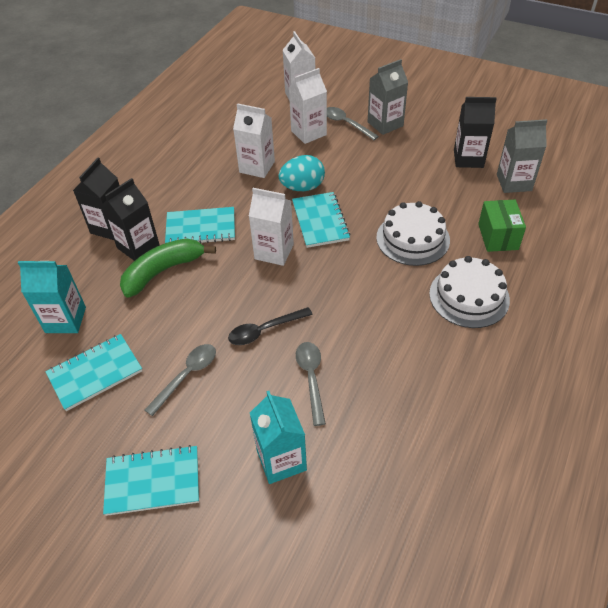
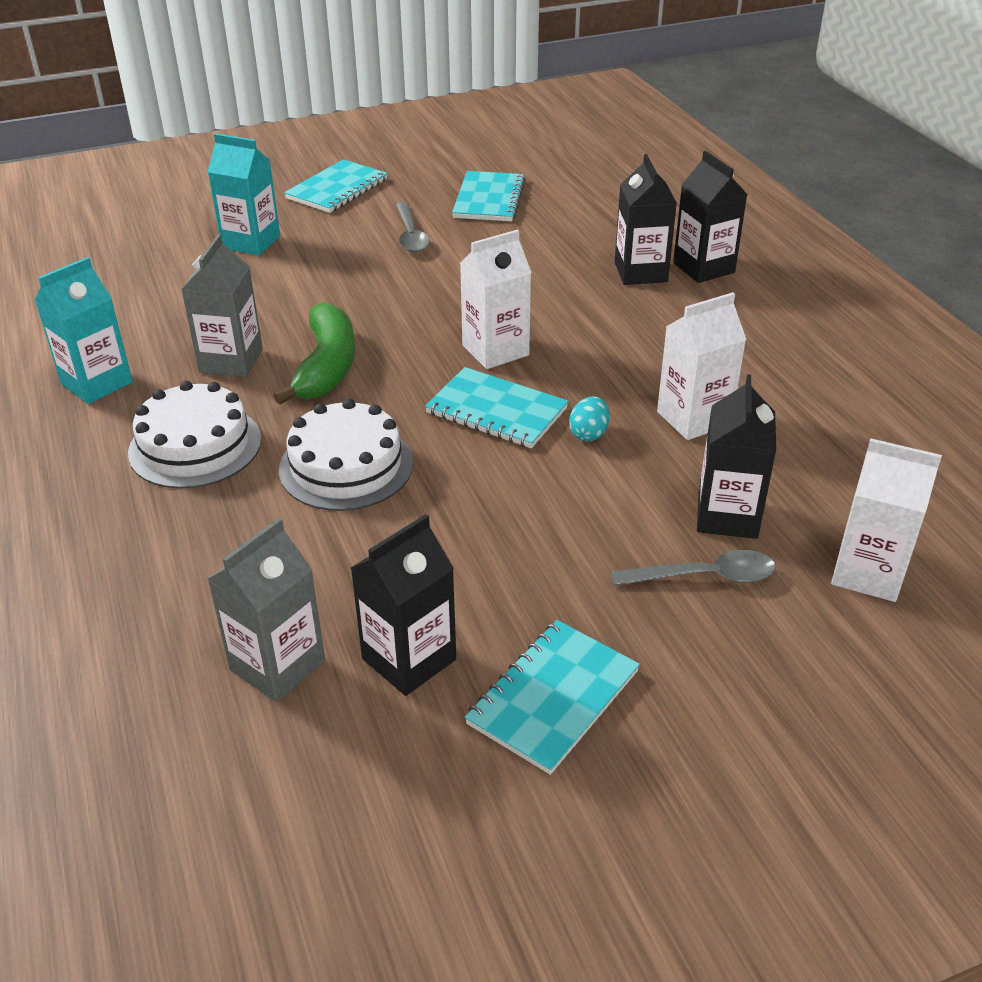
camera: 130 degrees right, 10 degrees down
(65, 320) = (582, 205): turquoise carton -> turquoise carton (96, 383)
(163, 271) = (574, 272): green banana -> green banana (326, 366)
(201, 228) = (616, 321): turquoise notebook -> turquoise notebook (553, 698)
(264, 330) = (392, 293): black spoon -> none
(302, 187) = (588, 434): turquoise egg -> turquoise egg, size x0.58
(308, 133) = (727, 516): white carton -> black carton
(311, 378) = (294, 291): grey spoon -> none
(385, 124) = (645, 626): grey carton -> grey carton (231, 361)
(498, 236) = (222, 546): green box -> none

